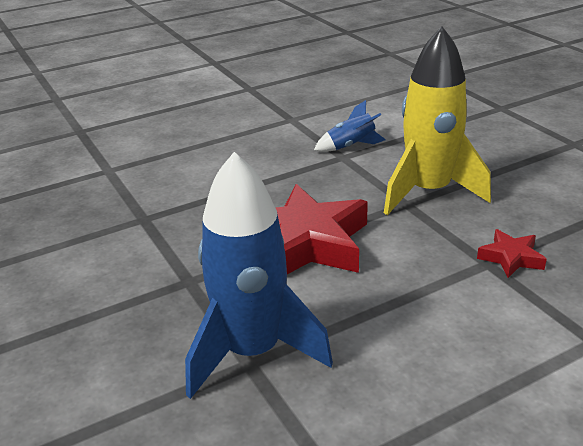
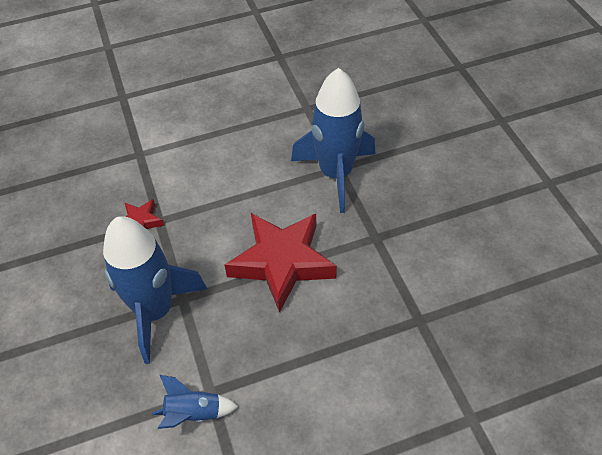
camera: 170 degrees left, 20 degrees up
(428, 192) = (155, 311): yellow rocket -> blue rocket

